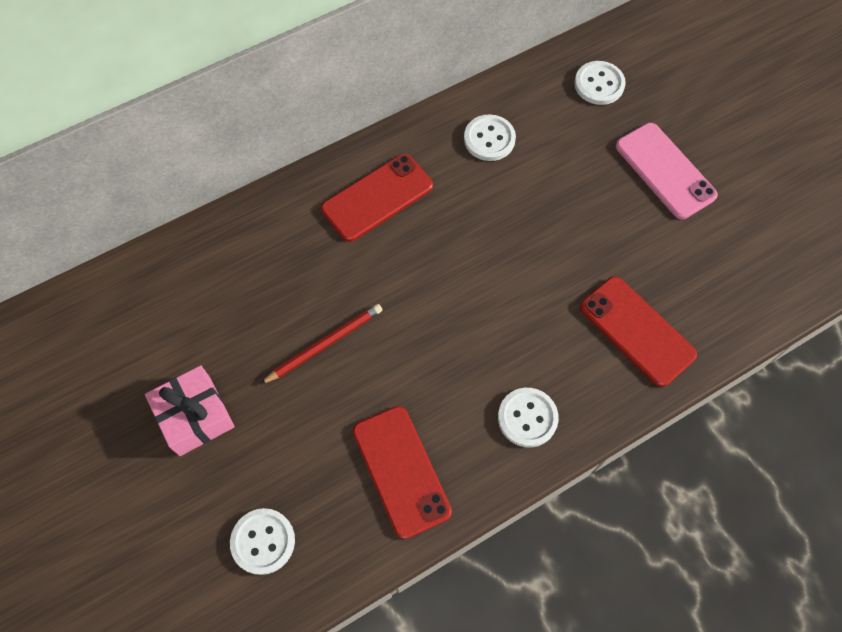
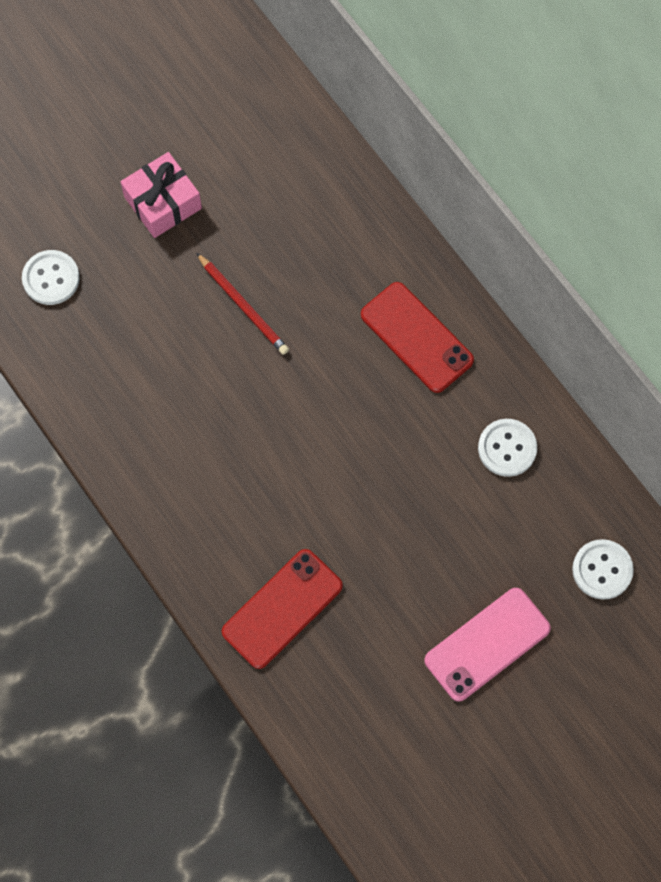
camera: 85 degrees right, 5 degrees up
(401, 471) = (121, 388): red phone -> none
(527, 418) = (180, 501): white button -> none

